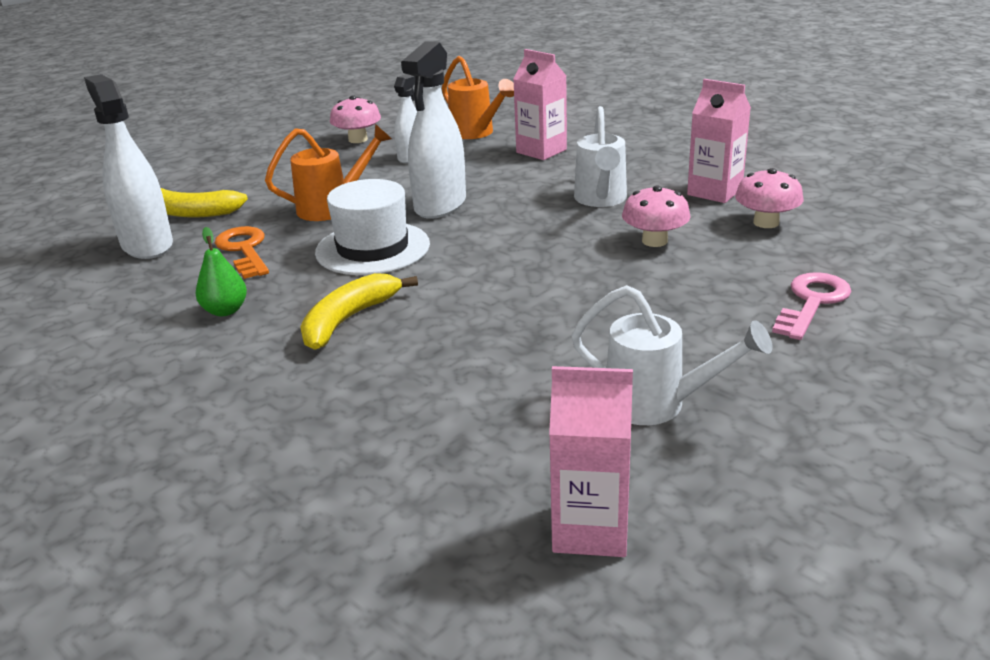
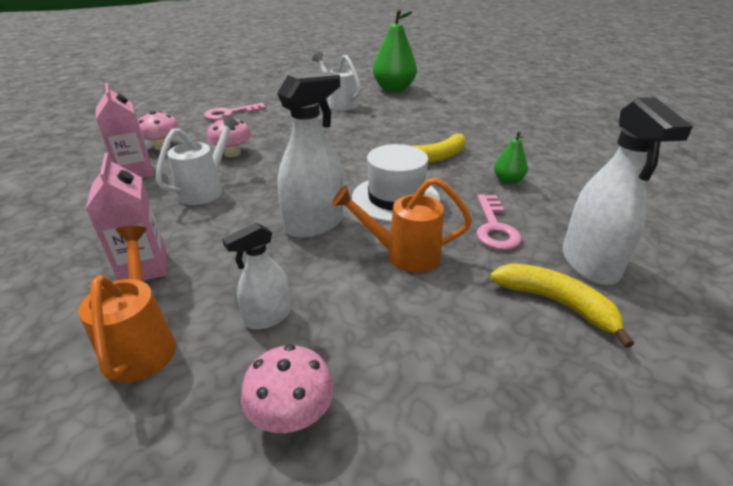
camera: 155 degrees left, 5 degrees up
(244, 250) = (494, 227): orange key -> pink key
(590, 529) = (394, 89): pink carton -> green pear

